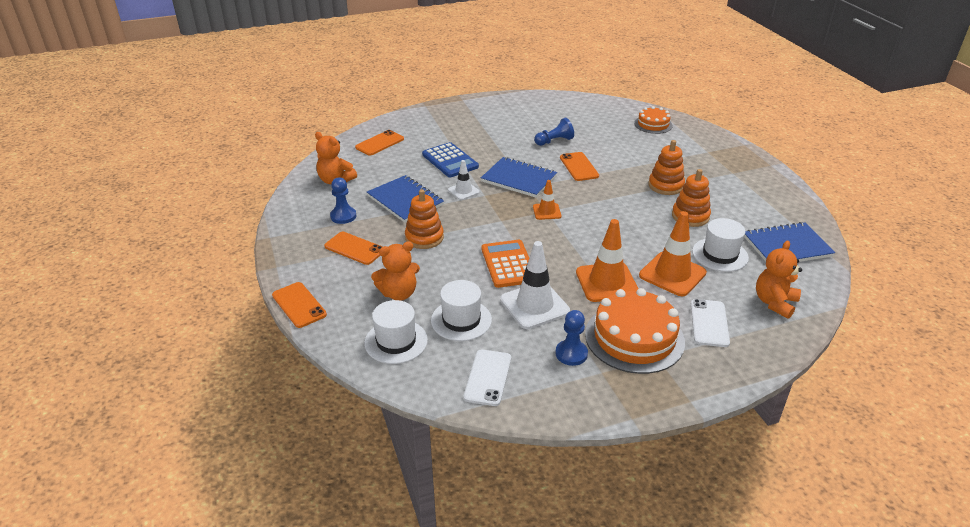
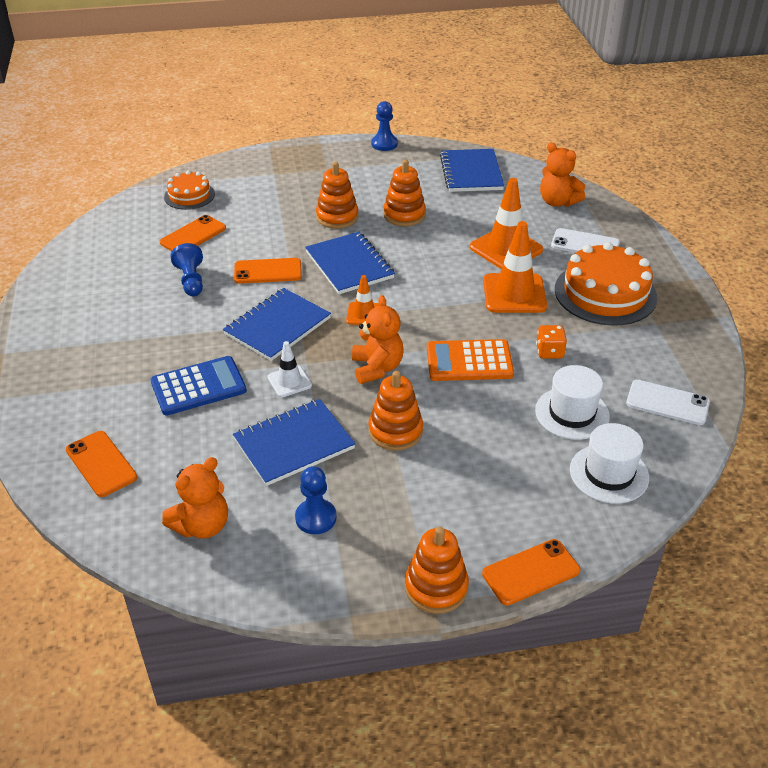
camera: 80 degrees left, 5 degrees up
(288, 266) = (436, 587): none -> orange stacking toy
(354, 248) = (405, 507): orange phone -> orange phone (193, 235)
(398, 293) = (516, 465): orange teddy bear -> orange teddy bear (377, 368)
(534, 305) = (549, 352): white traffic cone -> orange dice
(571, 354) = (629, 338): blue pawn -> blue pawn (384, 144)
(604, 198) = (349, 265): none -> blue notebook
(720, 255) = (477, 213): white hat -> none

